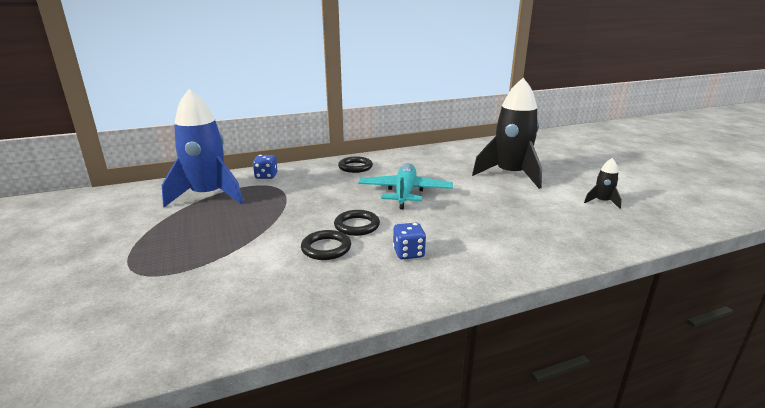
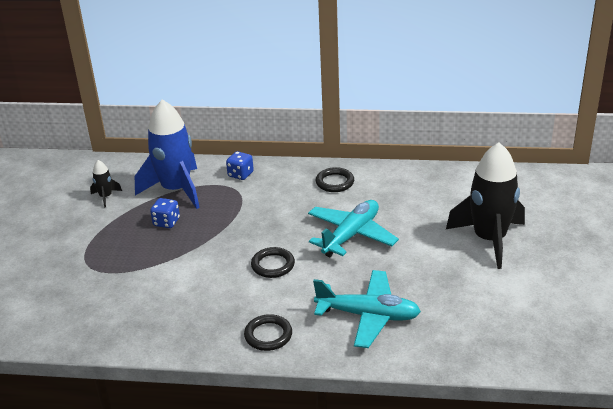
camera: 30 degrees right, 10 degrees up
(326, 248) = (229, 283): black ring -> black ring (268, 335)
(408, 253) = (290, 309): blue dice -> blue dice (166, 222)
(484, 239) = (368, 315): none -> turquoise plane
(602, 202) = (544, 308): black rocket -> black rocket (106, 197)

